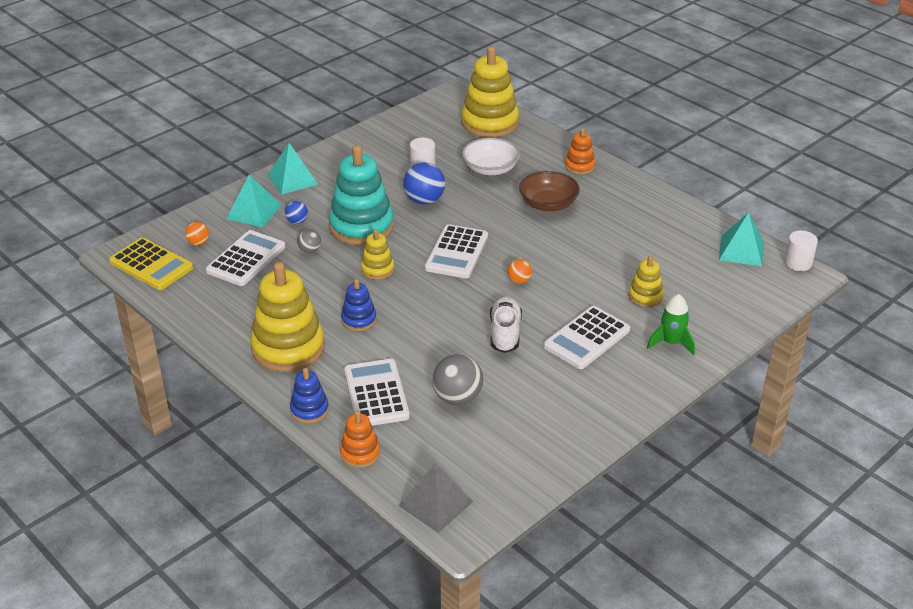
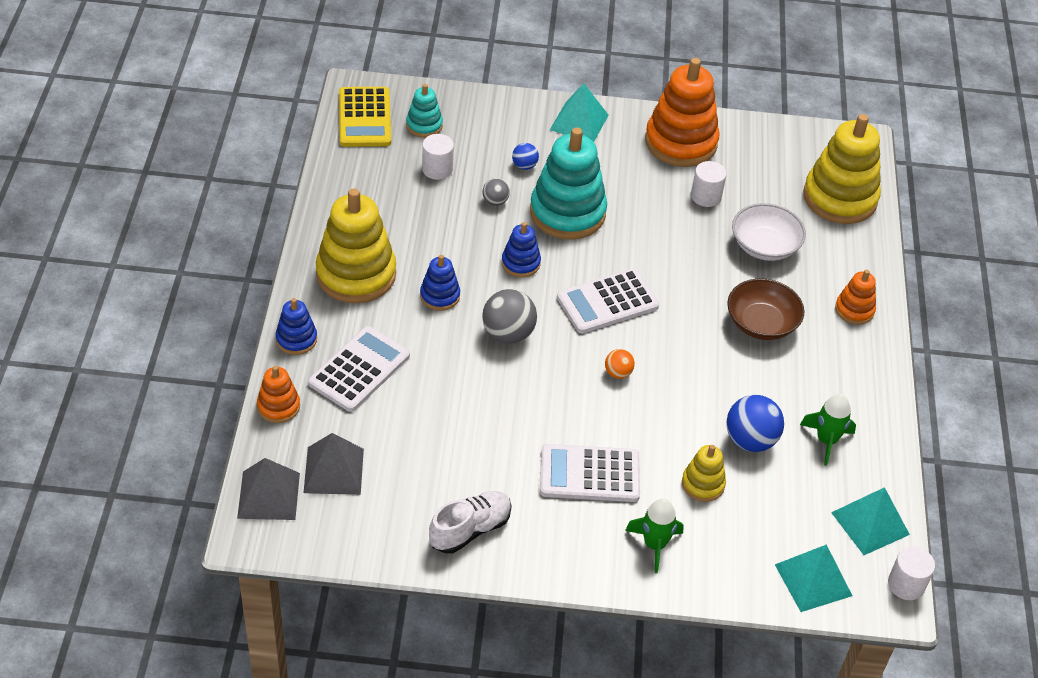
camera: 45 degrees right, 10 degrees up
(198, 243) = (424, 125): orange ball -> turquoise stacking toy
(246, 259) = (437, 169): white calculator -> white cylinder
(253, 211) = (505, 129): turquoise pyramid -> turquoise pyramid (813, 580)
(366, 152) = (681, 142): none -> orange stacking toy
(377, 269) = (521, 263): yellow stacking toy -> blue stacking toy
(424, 200) = (657, 230): blue ball -> blue ball (750, 440)
(451, 456) = (333, 470): none -> grey pyramid
(457, 397) = (411, 428): grey ball -> grey ball (508, 334)
(505, 333) = (531, 409): white shoe -> white shoe (470, 529)
(664, 231) = (826, 440): none -> green rocket

